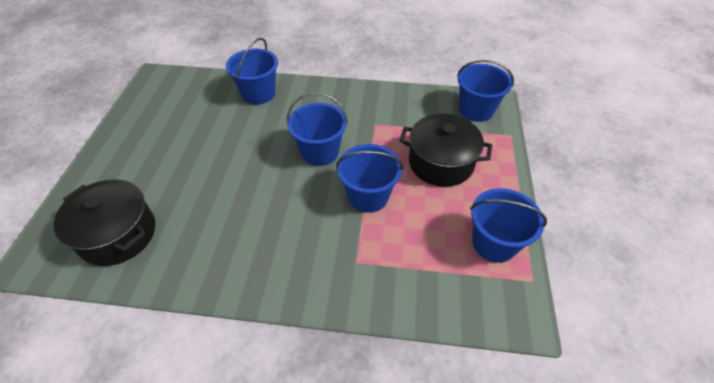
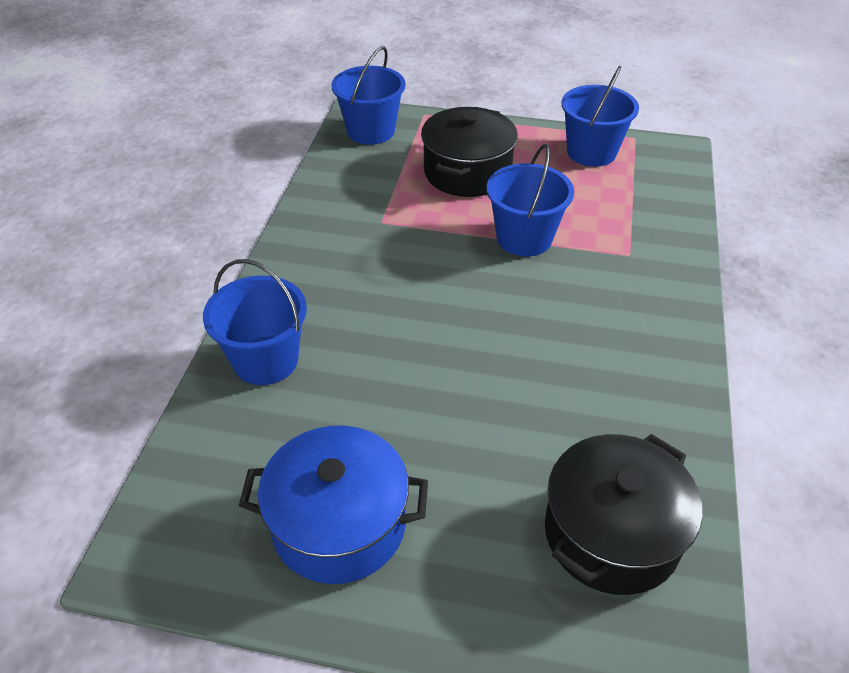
camera: 85 degrees left, 5 degrees down
(155, 129) = (339, 524): none -> blue pot
(320, 152) = (435, 281): blue bucket -> none

